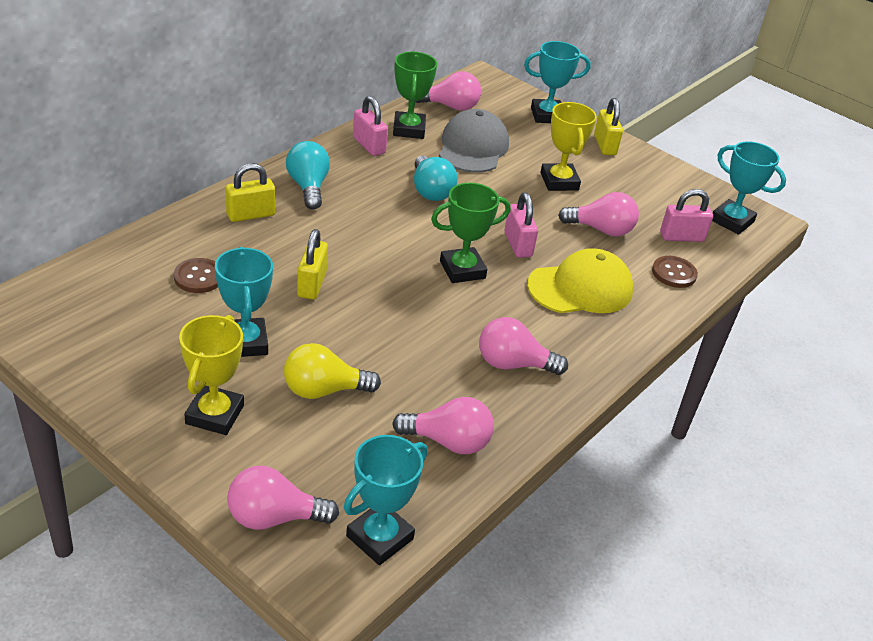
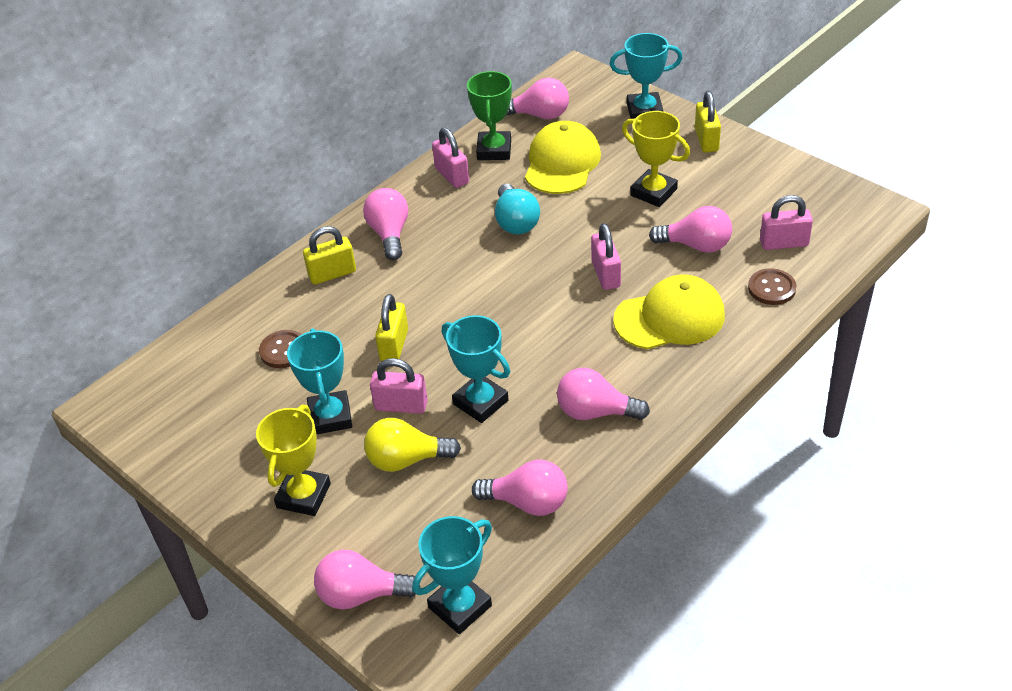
camera: 10 degrees right, 5 degrees up
(308, 187) = (389, 234): turquoise light bulb -> pink light bulb
(318, 339) = (401, 406): none -> pink padlock
(462, 270) = (546, 311): green trophy -> none
(473, 147) = (562, 163): grey cap -> yellow cap
(559, 181) = (653, 192): yellow trophy -> yellow trophy turned 45 degrees counterclockwise
(732, 221) = (842, 216): turquoise trophy -> turquoise trophy (480, 402)

